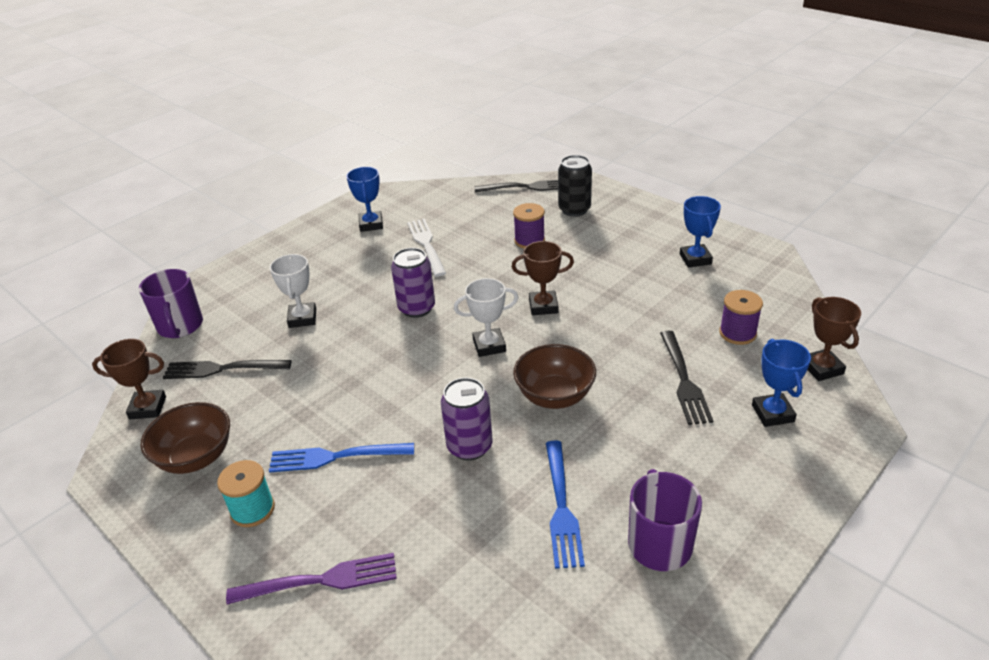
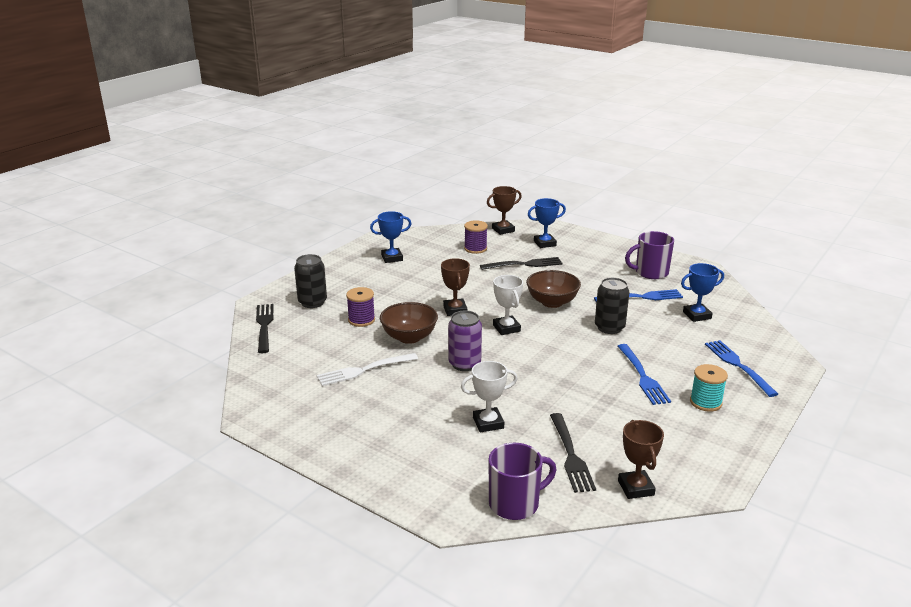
camera: 100 degrees left, 10 degrees down
(196, 457) = (675, 442): brown bowl -> brown bowl (409, 337)
(320, 580) = (738, 366): purple fork -> blue fork
(371, 224) = (320, 408): blue trophy -> blue trophy (697, 315)
(469, 446) = (609, 328): purple can -> black can

